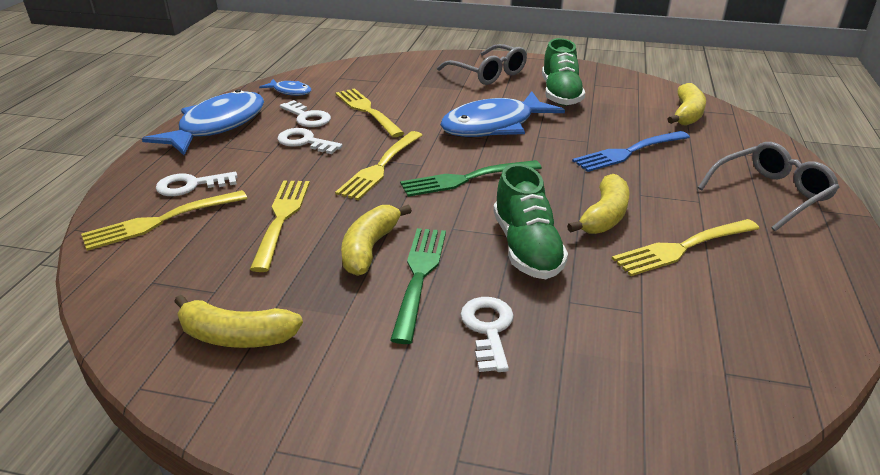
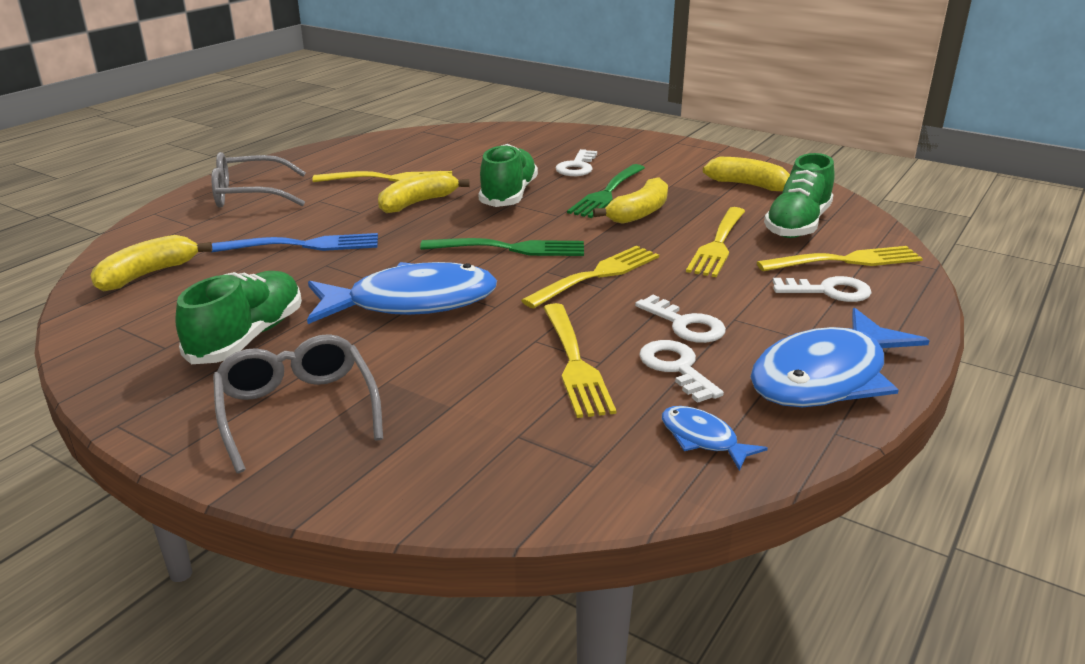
camera: 160 degrees left, 5 degrees down
(192, 264) = (797, 225): none -> green shoe

